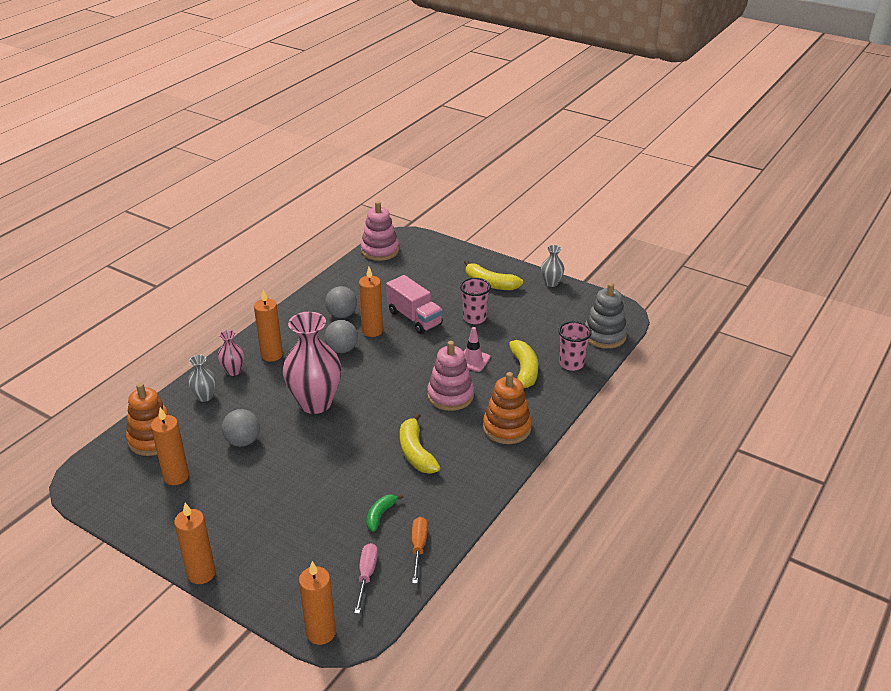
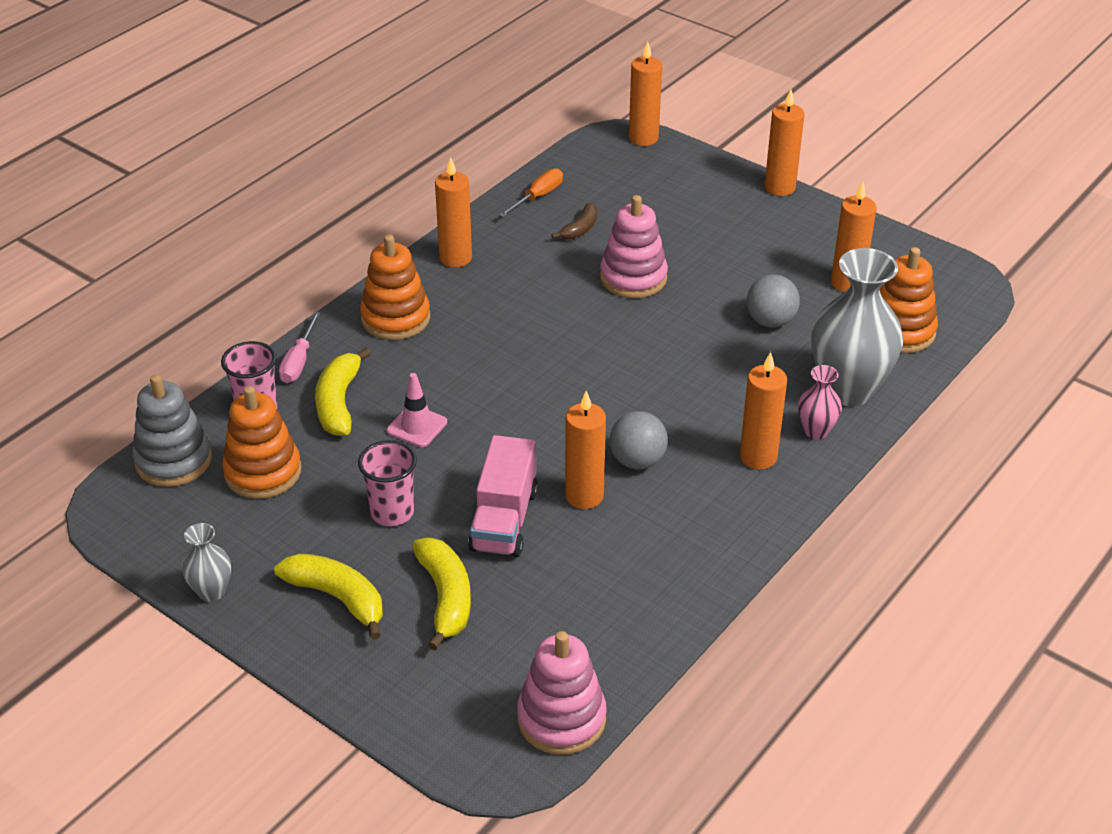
camera: 175 degrees left, 5 degrees up
(205, 396) = (848, 390): grey vase -> grey vase, size x2.11
(315, 403) = (673, 369): pink vase -> none
(342, 315) = (641, 536): grey ball -> none
(366, 575) = (597, 177): pink screwdriver -> pink screwdriver (299, 361)
(380, 515) = (580, 229): green banana -> brown banana
(414, 318) = (504, 520): pink truck -> pink truck turned 135 degrees counterclockwise
(416, 452) = (529, 294): yellow banana -> yellow banana (446, 597)
(418, 548) = (538, 197): orange screwdriver -> orange screwdriver turned 150 degrees counterclockwise
(450, 396) = (466, 369): pink stacking toy -> pink stacking toy (633, 278)
(476, 480) = (455, 258): none -> orange candle
(552, 333) = (263, 472): none -> orange stacking toy

